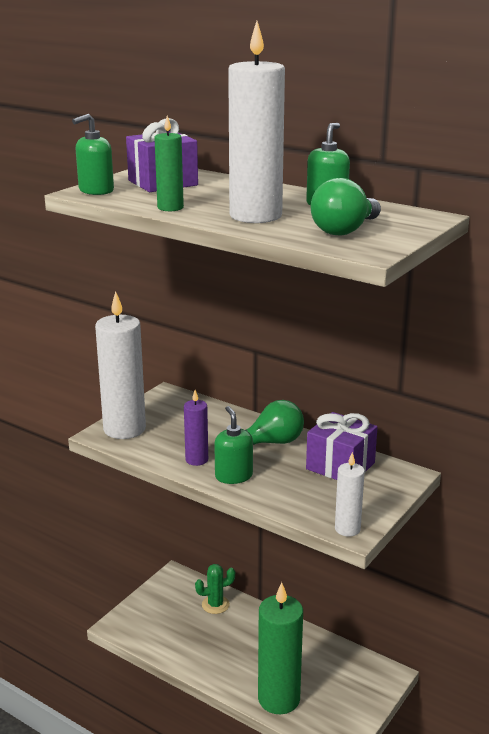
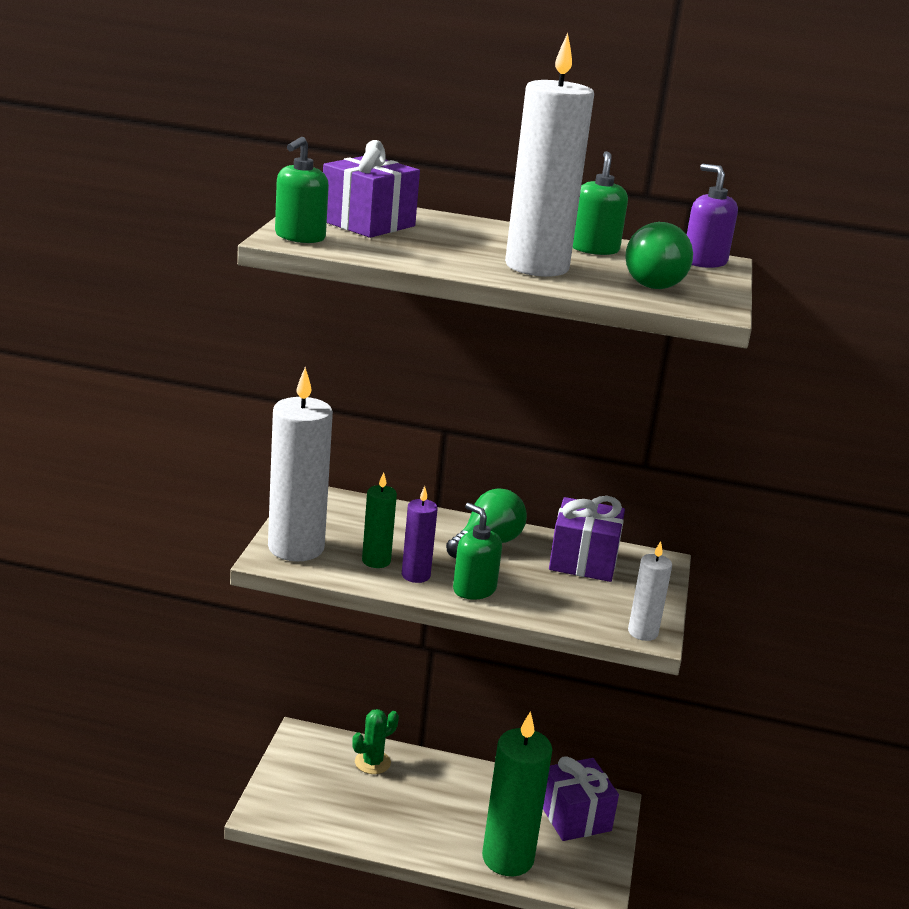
camera: 25 degrees left, 0 degrees up
(170, 208) = (425, 259): green candle -> green candle (376, 561)
(351, 678) = (575, 817): none -> purple gift
(415, 216) = (704, 262): none -> purple soap dispenser

